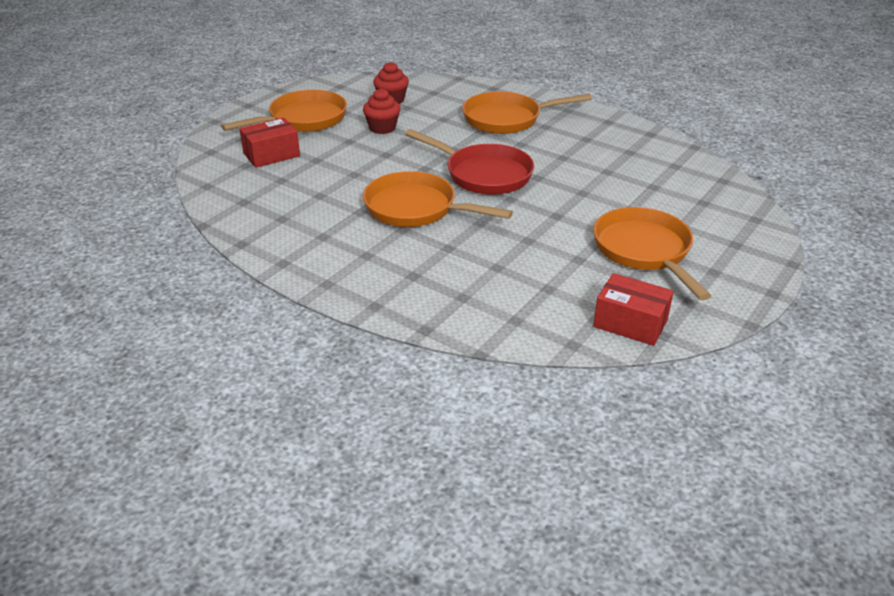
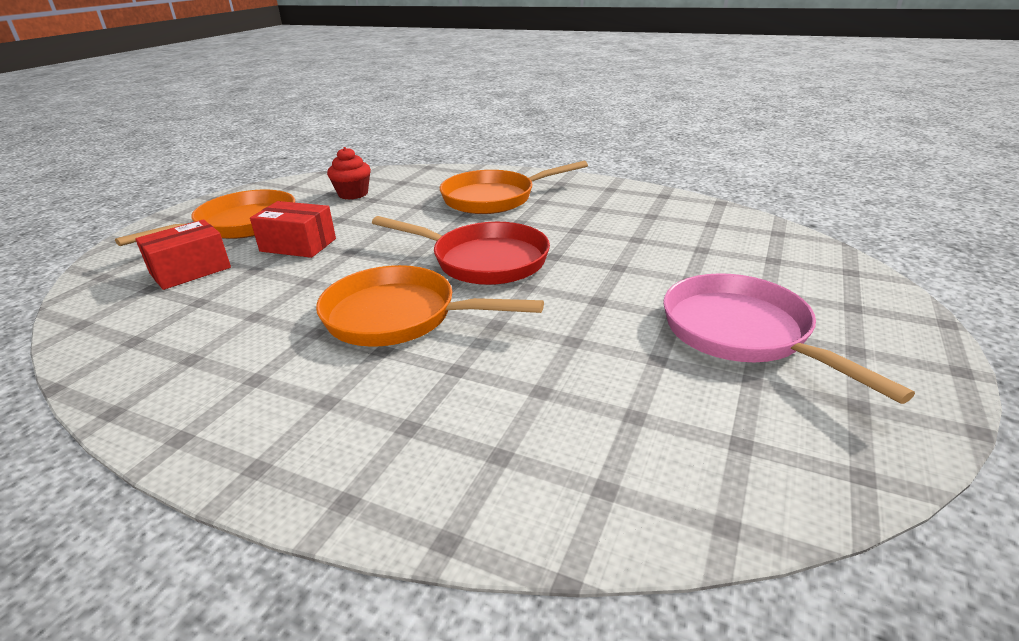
camera: 10 degrees left, 5 degrees down
(382, 128) = (343, 223): red cupcake -> none
(630, 323) = (797, 461): red box -> red box (298, 245)
(644, 251) = (743, 334): orange pan -> pink pan

